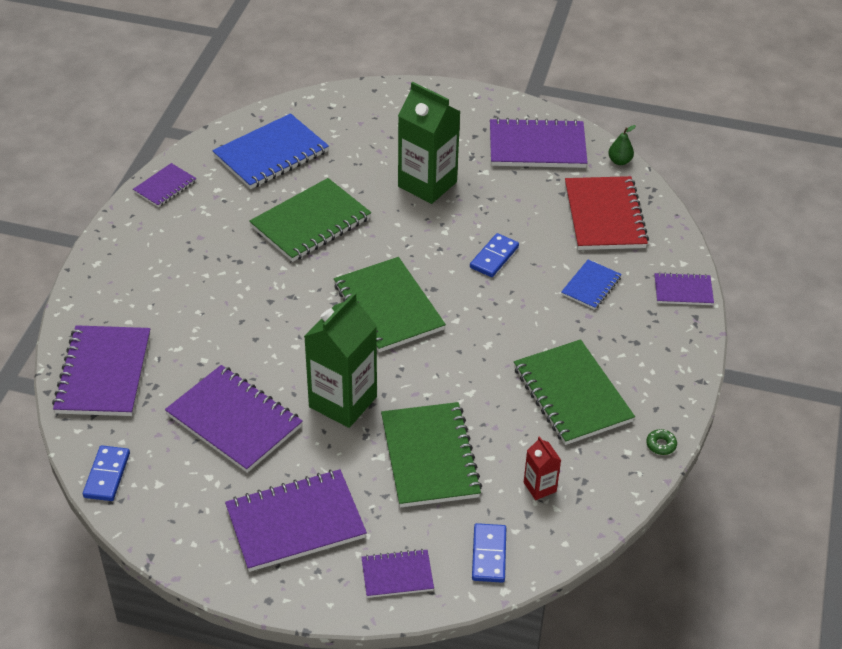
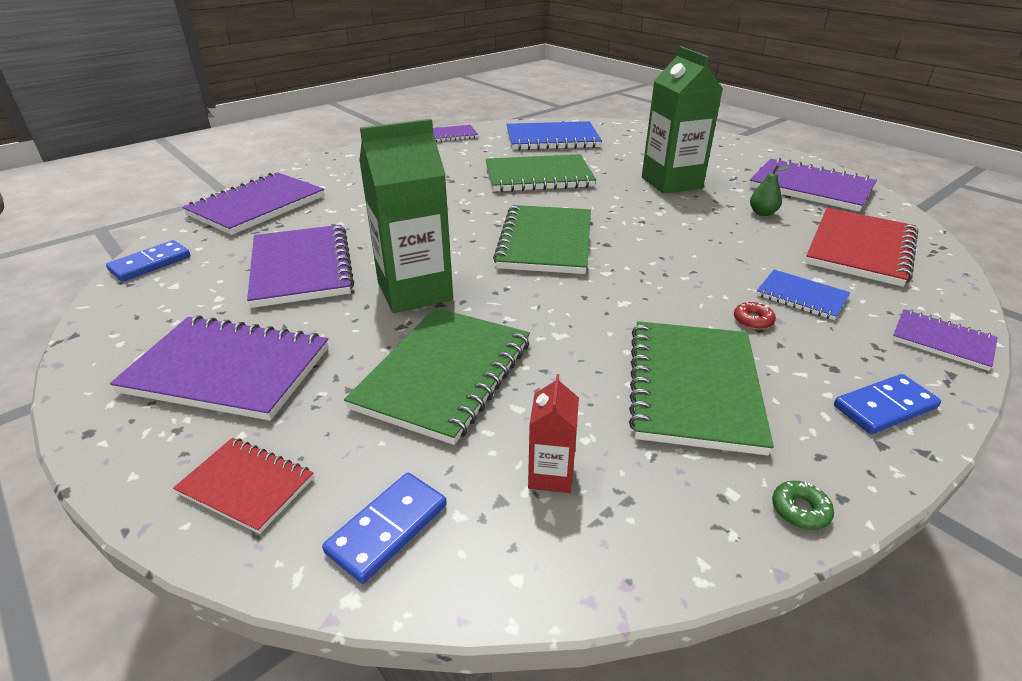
camera: 35 degrees right, 10 degrees down
(397, 575) = (246, 486): purple notebook -> red notebook
(494, 257) = (696, 242): blue domino -> blue domino (884, 407)
(574, 323) = (753, 320): none -> red donut
(591, 286) = (801, 297): blue notebook -> blue notebook turned 60 degrees clockwise
(619, 161) = (906, 218): green pear -> green pear (762, 213)

